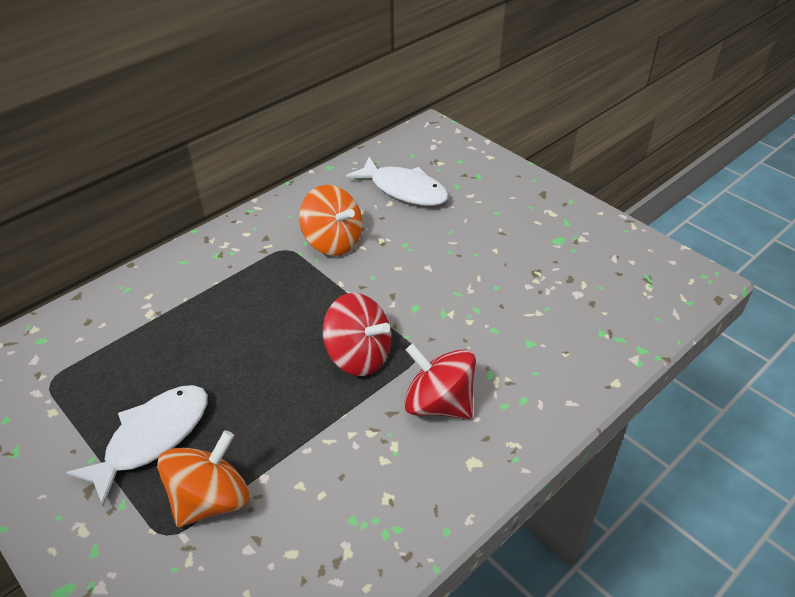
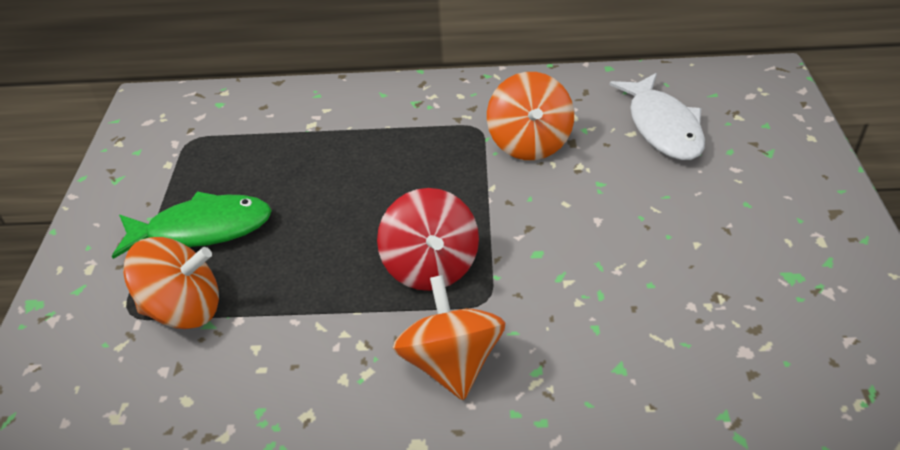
camera: 45 degrees right, 0 degrees up
(152, 438) = (202, 229): white fish -> green fish
(438, 403) = (451, 363): red spinning top -> orange spinning top

